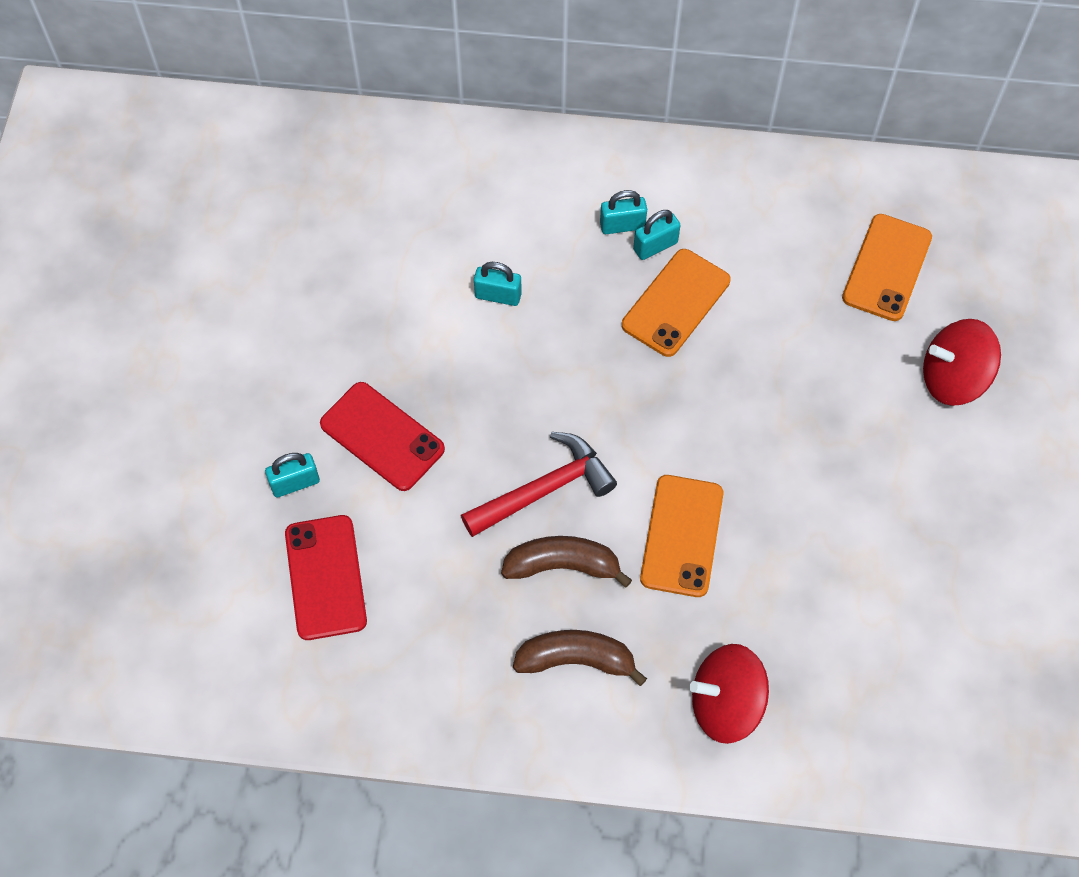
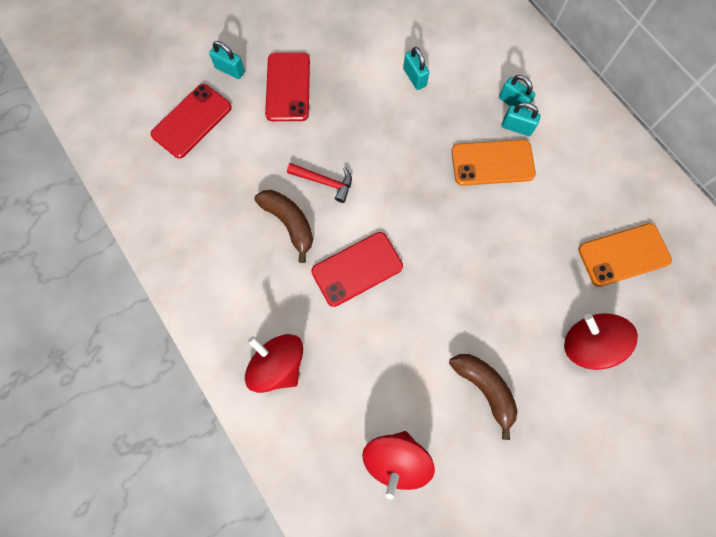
camera: 50 degrees right, 10 degrees up
(544, 489) = (324, 182): red hammer -> red hammer, size x0.65
(576, 660) = (242, 269): brown banana -> brown banana (484, 388)
(681, 536) = (357, 269): orange phone -> red phone
(929, 660) = (396, 460): none -> red spinning top

